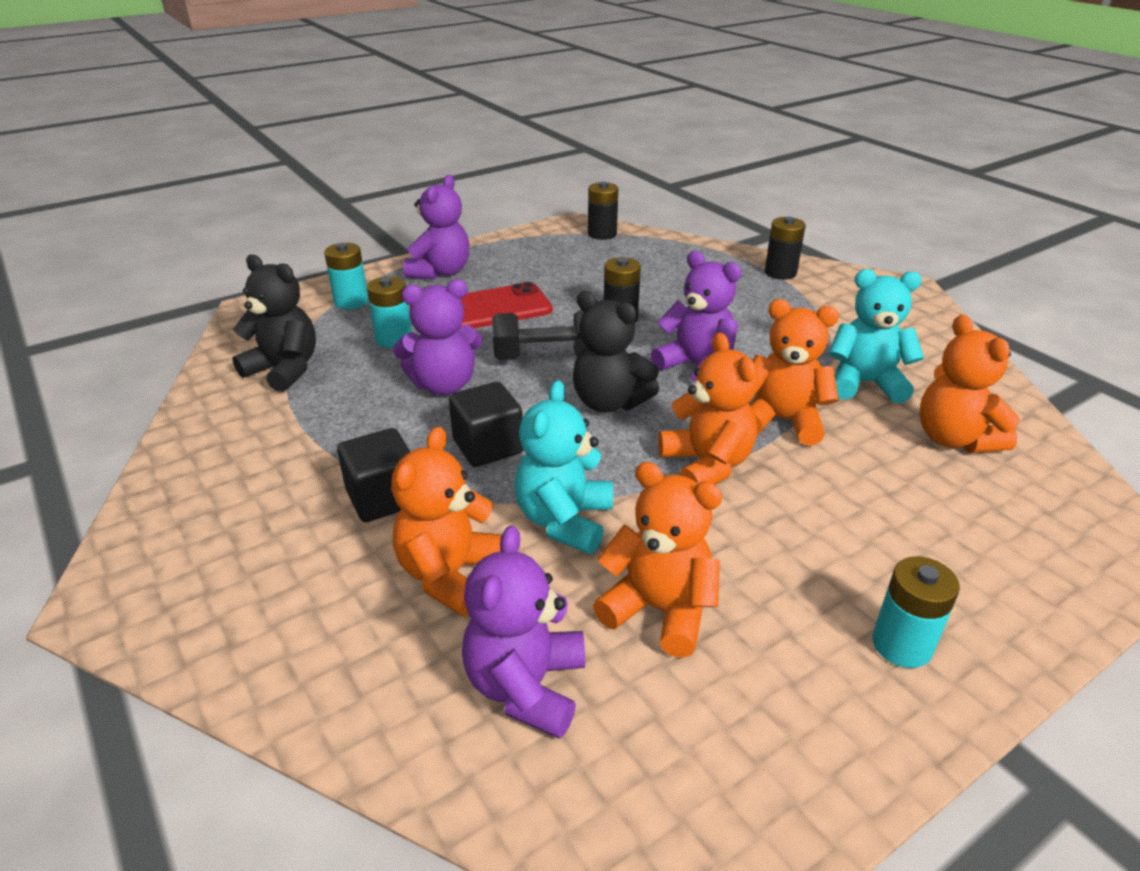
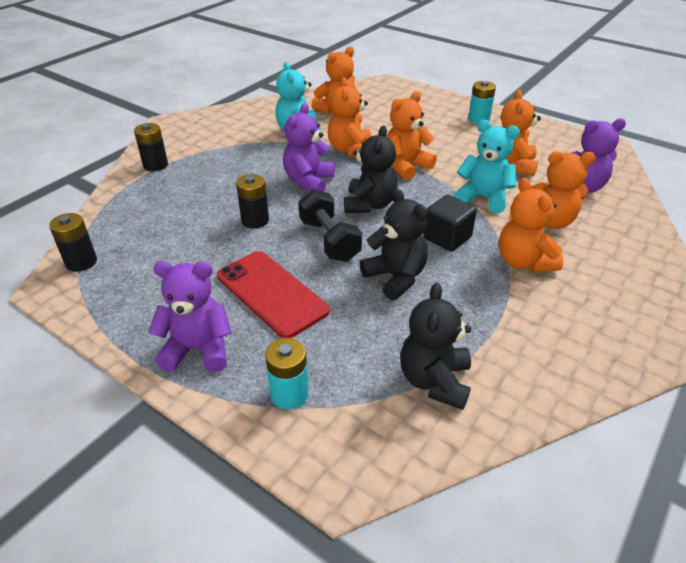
camera: 110 degrees left, 5 degrees up
(383, 498) = (523, 262): black cube -> orange teddy bear
(394, 339) = (346, 330): turquoise battery -> none
(443, 385) = (395, 277): purple teddy bear -> black teddy bear
(564, 521) = (483, 198): turquoise teddy bear -> turquoise teddy bear turned 150 degrees counterclockwise

